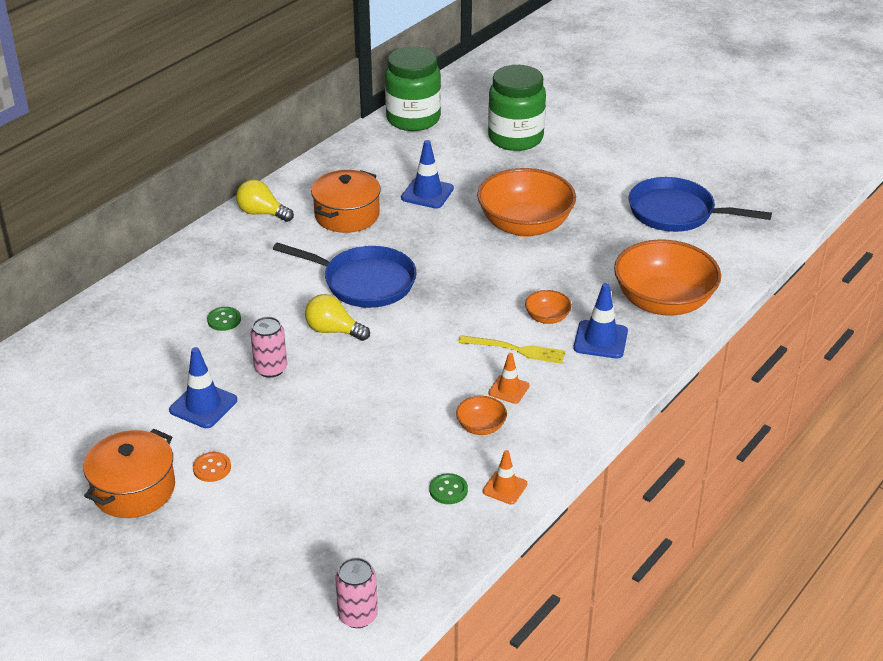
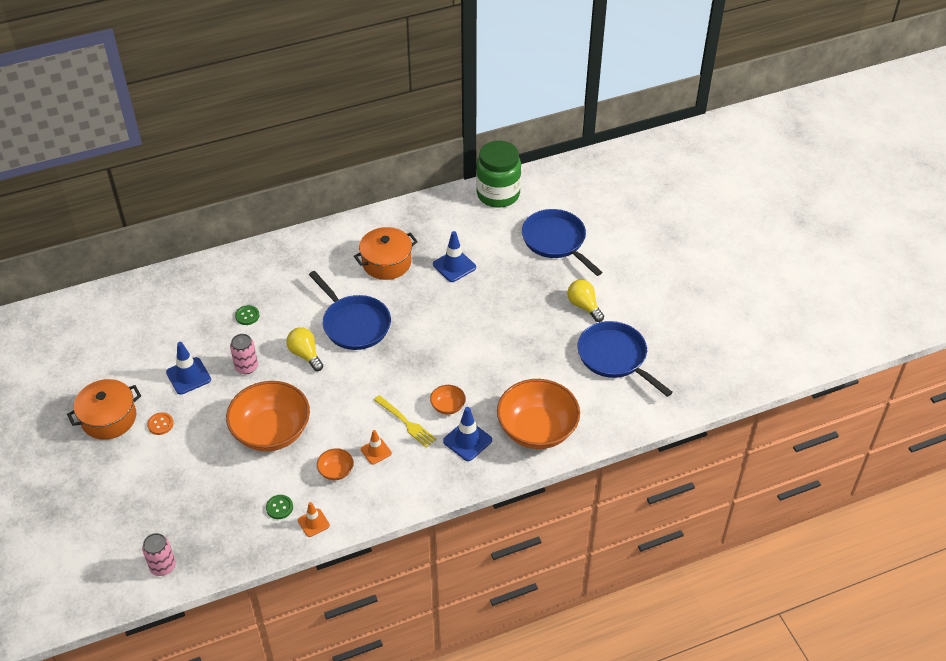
camera: 30 degrees right, 10 degrees up
(262, 213) = (334, 238): yellow light bulb -> yellow light bulb (584, 306)
(515, 138) = (556, 241): green jar -> blue pan
(525, 225) = (498, 322): orange bowl -> orange bowl (271, 431)

